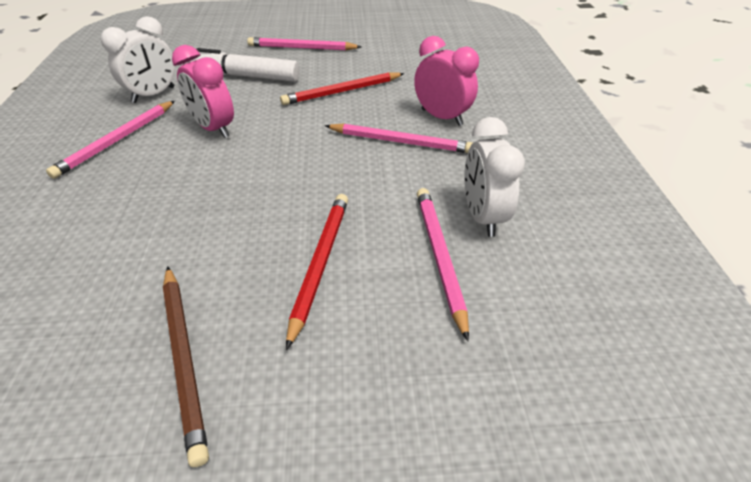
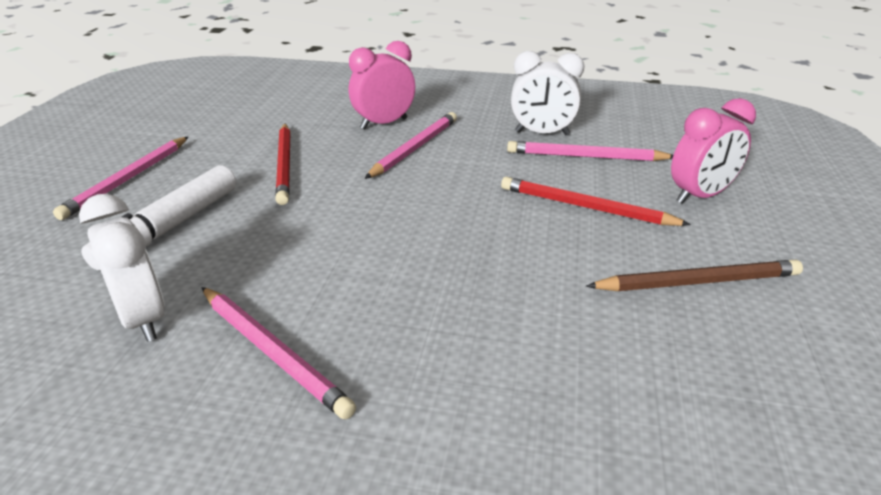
camera: 75 degrees left, 10 degrees down
(214, 129) = (304, 259): pink clock -> pink clock (700, 196)

